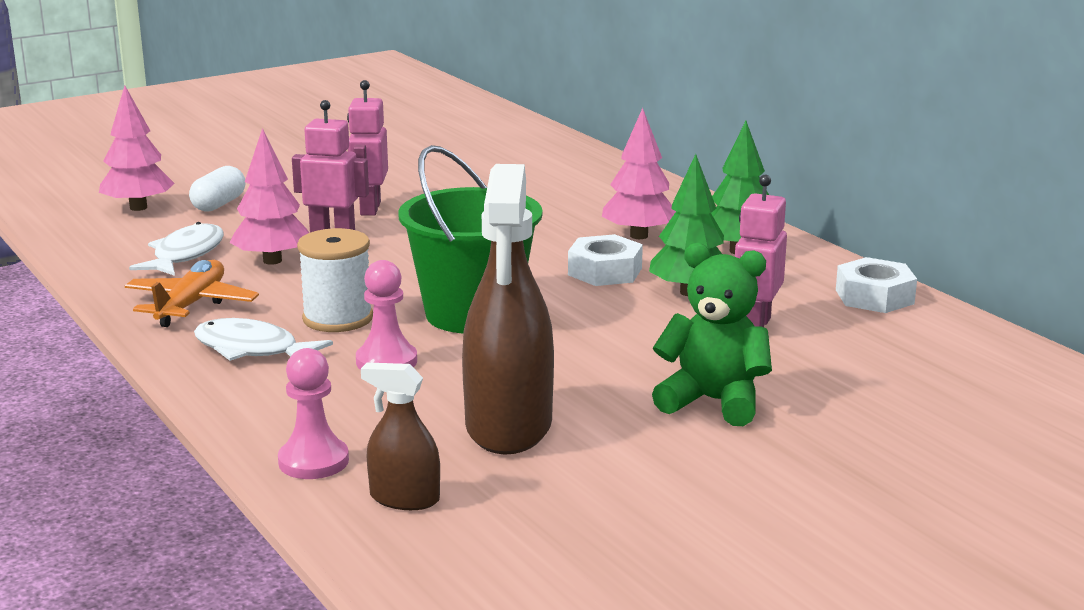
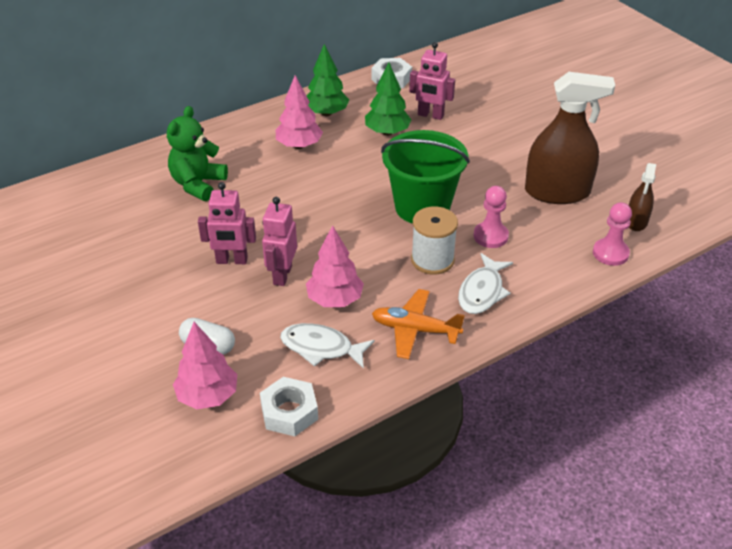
camera: 90 degrees left, 20 degrees up
(605, 271) = (356, 159): white nut -> white nut (289, 412)
(713, 401) = (518, 132): green teddy bear -> green teddy bear (198, 184)

